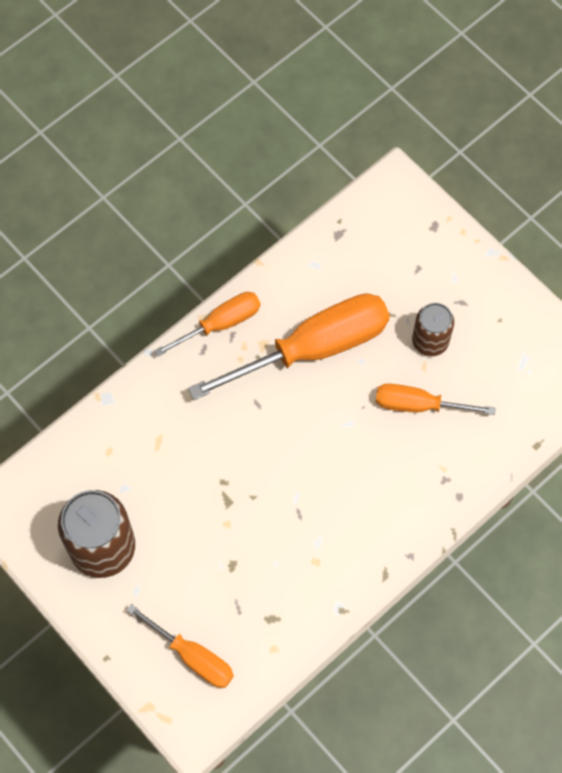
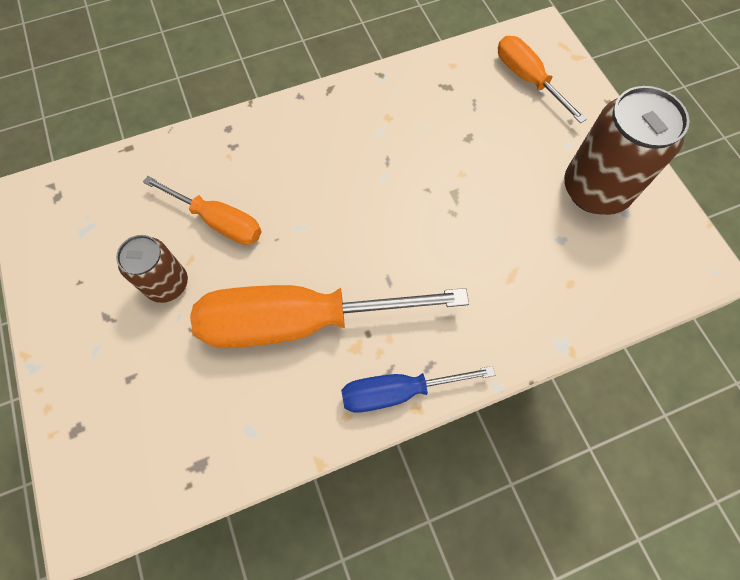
camera: 160 degrees left, 0 degrees up
(220, 324) = (398, 391): orange screwdriver -> blue screwdriver

